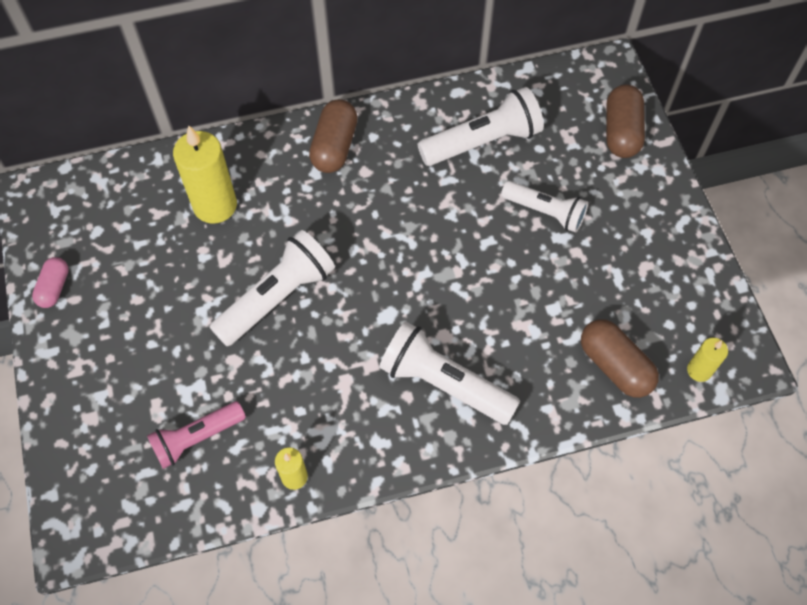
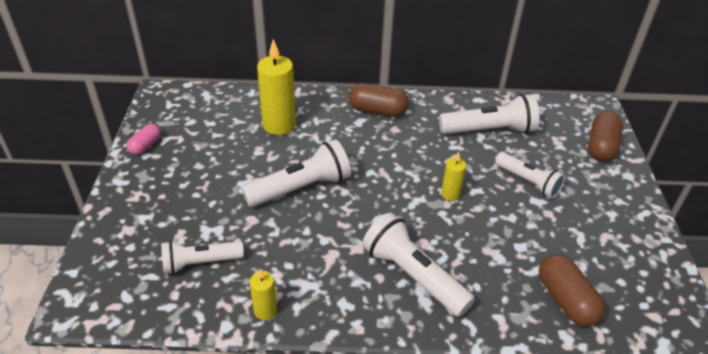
camera: 15 degrees right, 20 degrees down
(197, 438) = (200, 263): pink flashlight -> white flashlight
(334, 146) = (377, 111): brown capsule -> brown capsule turned 75 degrees clockwise
(699, 370) = (644, 323): yellow candle -> yellow candle (450, 194)

